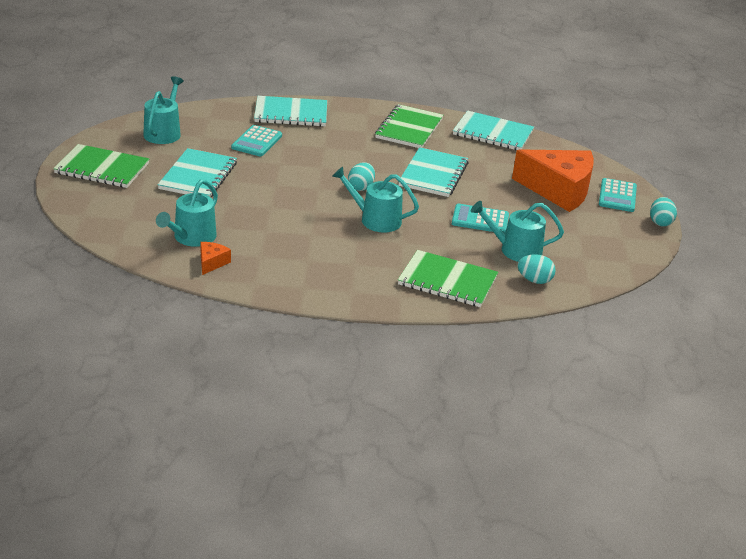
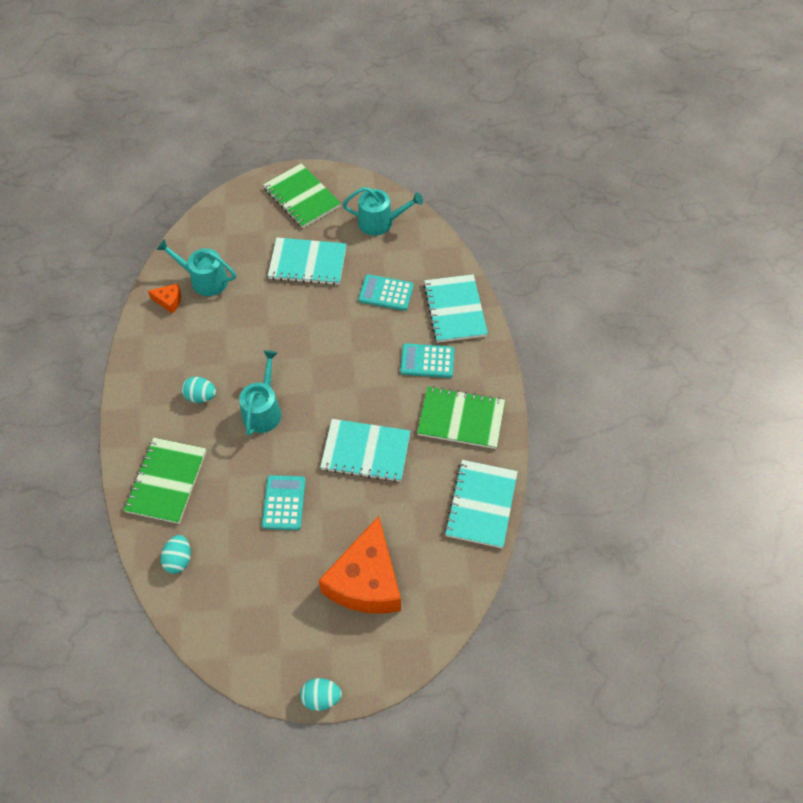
camera: 85 degrees right, 25 degrees up
(102, 168) = (302, 197): green notebook -> green notebook turned 45 degrees counterclockwise
(361, 187) = (321, 390): turquoise egg -> turquoise egg (201, 396)
(515, 250) = (232, 539): turquoise watering can -> none
(617, 196) = (371, 648): turquoise calculator -> turquoise calculator (427, 361)

